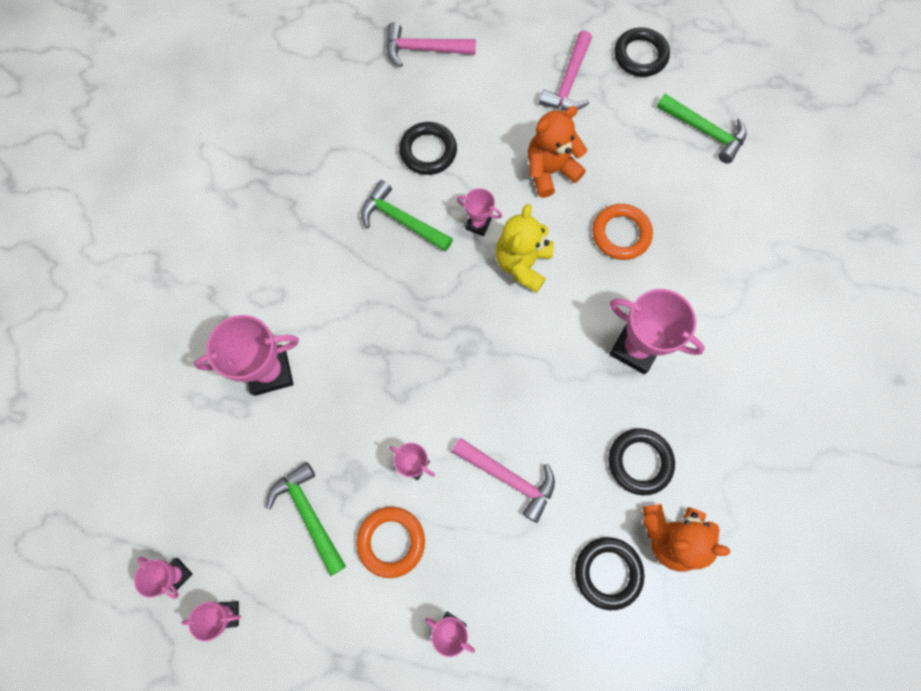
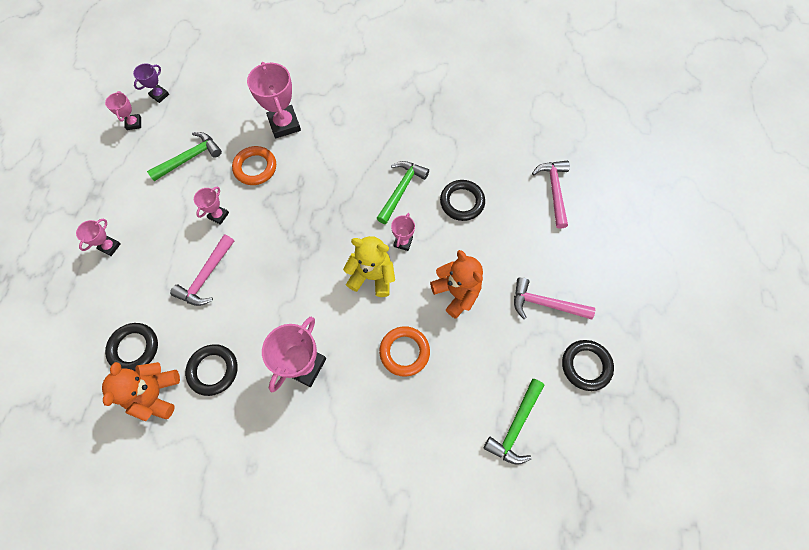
camera: 85 degrees right, 5 degrees down
(176, 574) = (159, 95): pink trophy -> purple trophy
(391, 541) = (168, 206): orange ring -> orange ring (255, 168)

